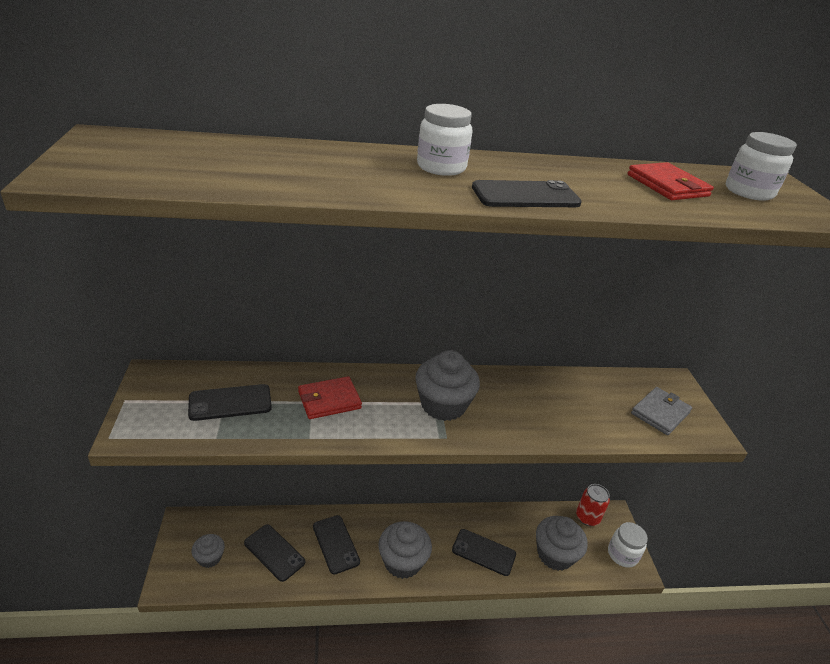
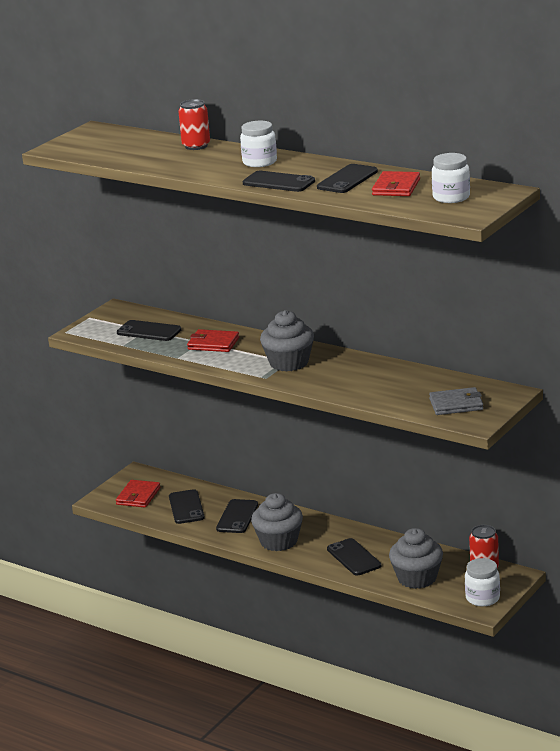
camera: 45 degrees right, 10 degrees down
(209, 558) = (138, 496): grey cupcake -> red wallet
(310, 151) = (196, 146): none -> red can
(594, 181) = (347, 179): none -> black phone

